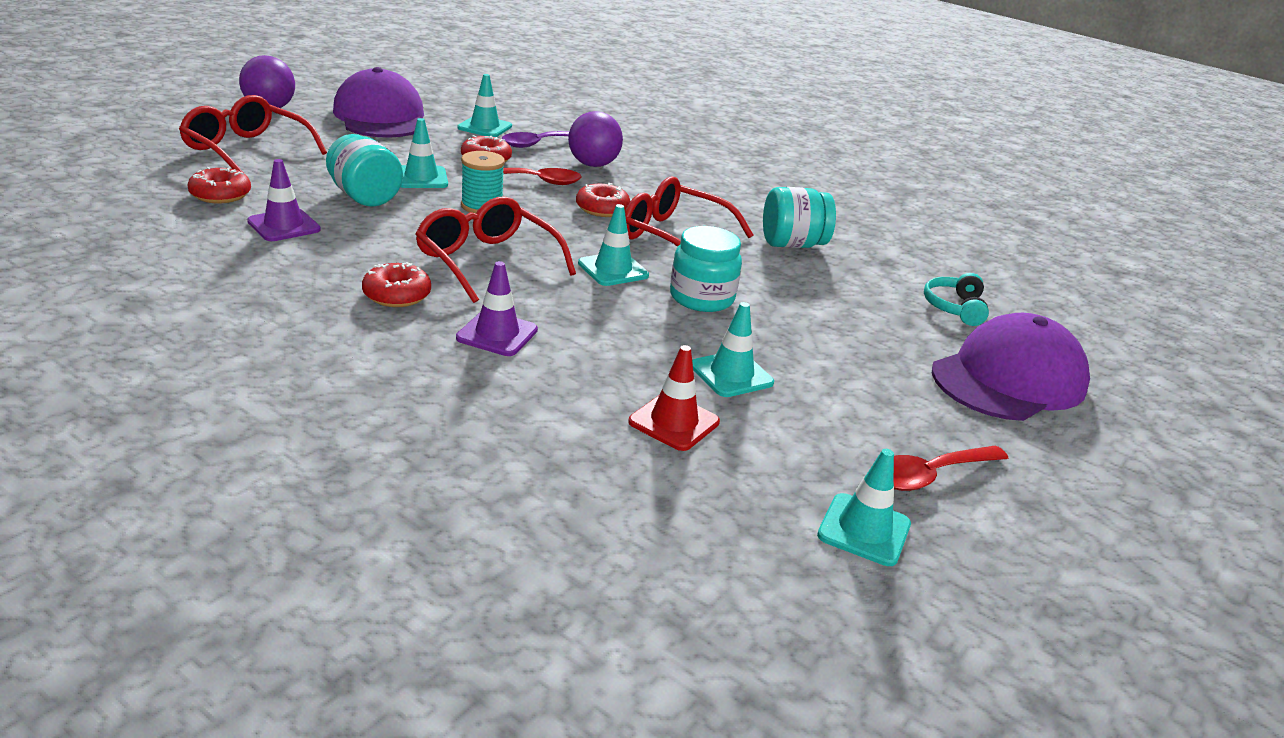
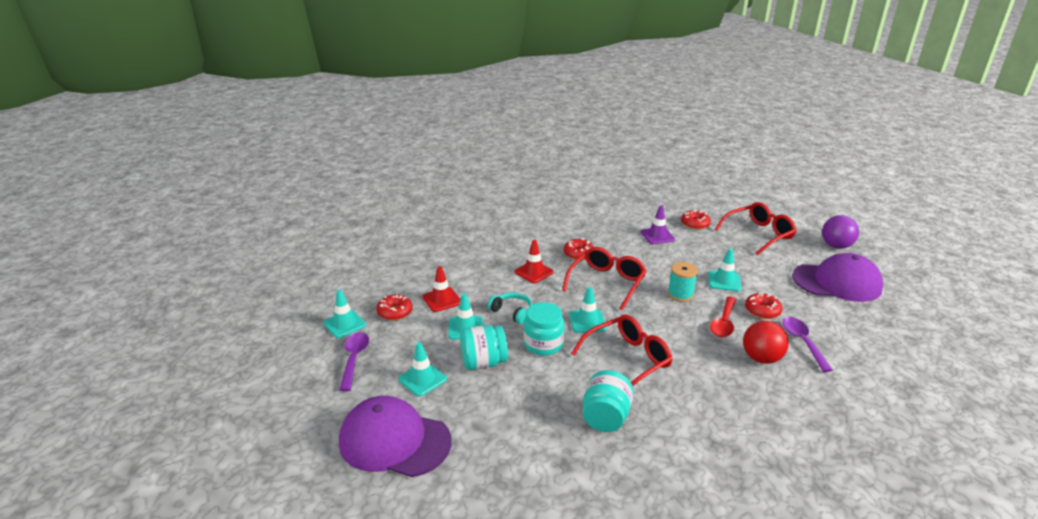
camera: 120 degrees right, 0 degrees up
(365, 197) = (693, 260): turquoise jar -> turquoise jar (483, 362)
(485, 127) = (832, 323): turquoise traffic cone -> turquoise traffic cone (422, 379)
(487, 262) = (606, 283): red glasses -> red glasses turned 45 degrees counterclockwise
(497, 334) = (534, 272): purple traffic cone -> red traffic cone
(593, 164) = (761, 358): purple ball -> red ball
(602, 209) = (675, 340): red donut -> red donut (395, 312)
(929, 475) = (354, 359): red spoon -> purple spoon
(954, 308) = (483, 466): turquoise headphones -> turquoise headphones (512, 312)
(1009, 379) = (394, 441): purple cap -> purple cap turned 120 degrees clockwise

